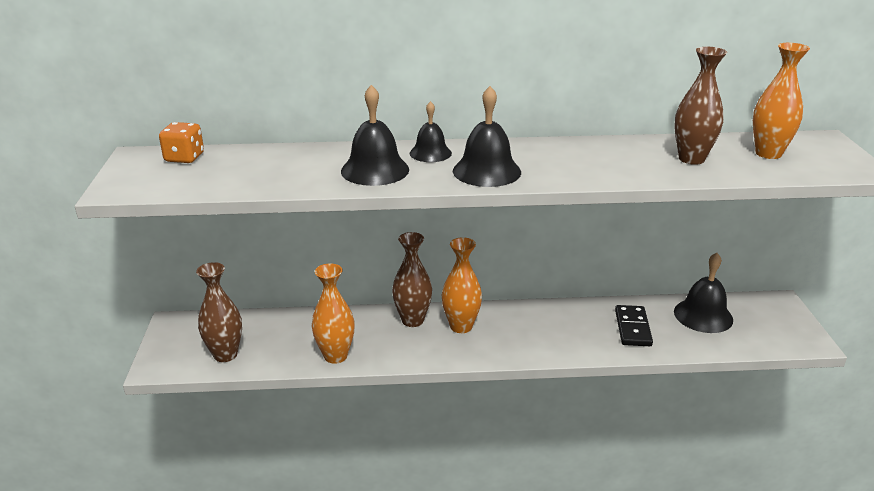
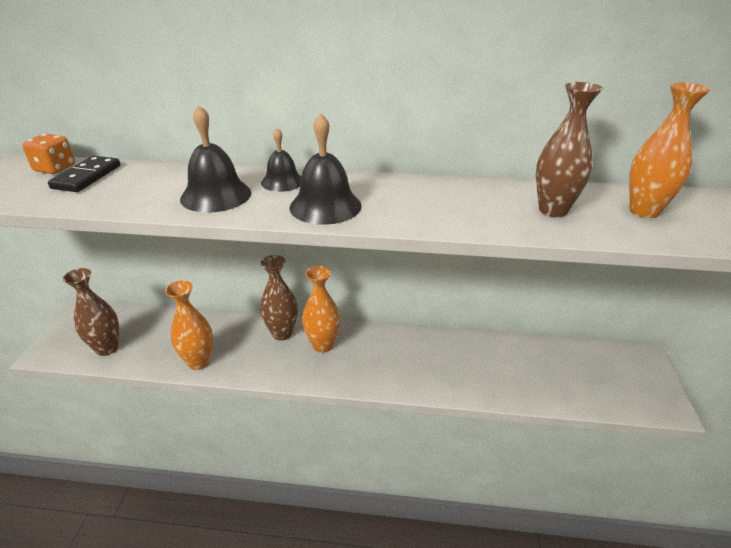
camera: 10 degrees right, 5 degrees up
(633, 328) = (485, 367): black domino -> black domino (87, 177)
(703, 315) = (560, 362): black bell -> none

